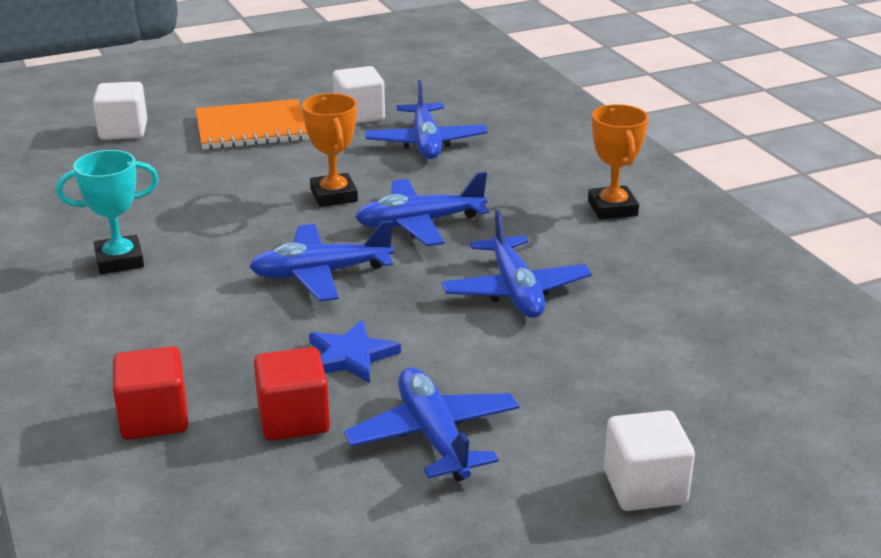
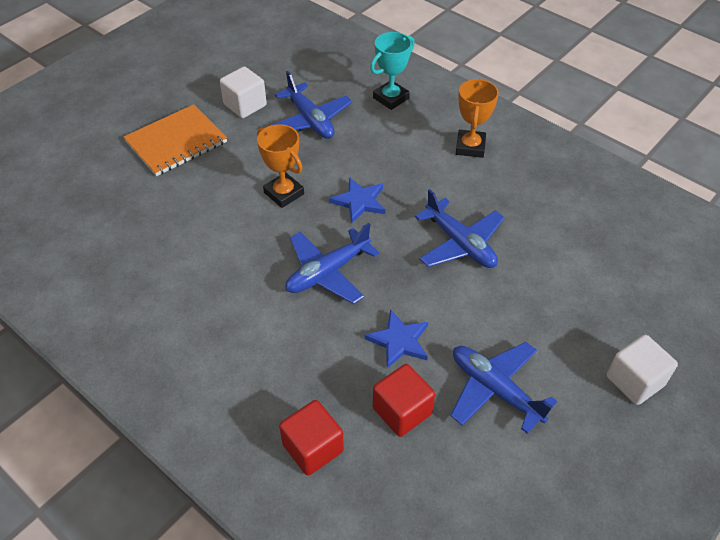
camera: 25 degrees left, 20 degrees up
(119, 260) = (178, 310): turquoise trophy -> turquoise trophy (391, 98)
(123, 131) = (79, 174): white cube -> none
(419, 223) = (359, 201): blue plane -> blue star
(612, 208) = (470, 147): orange trophy -> orange trophy turned 45 degrees clockwise

